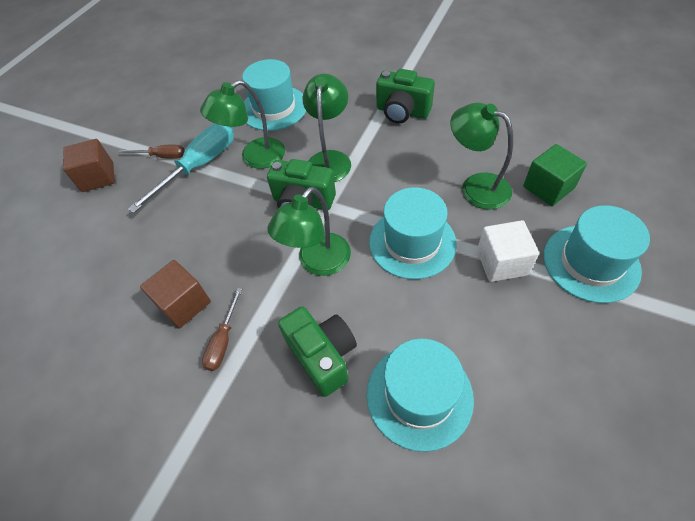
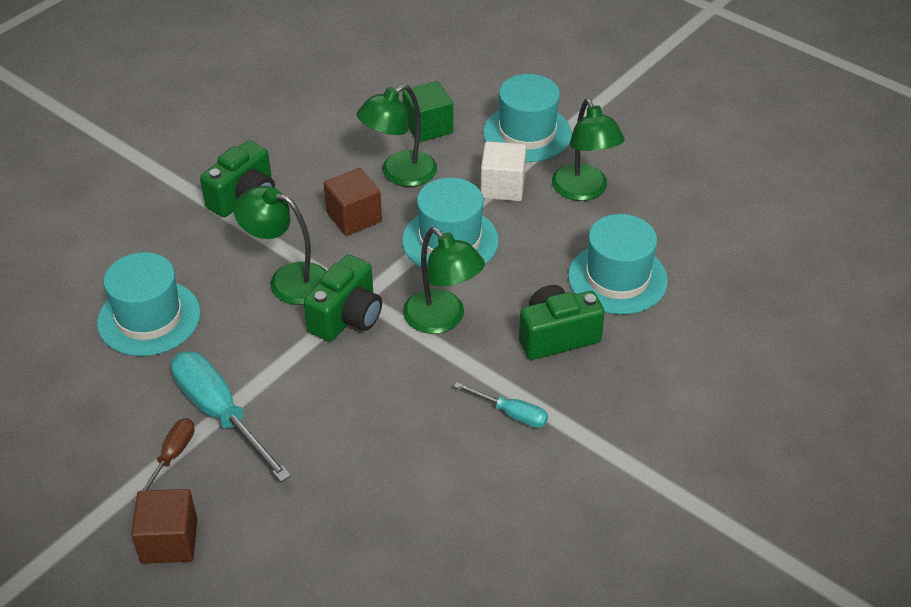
camera: 80 degrees left, 10 degrees down
(184, 304) = (448, 446): brown cube -> brown cube (354, 217)
(223, 341) = (511, 414): brown screwdriver -> turquoise screwdriver
(254, 157) = (239, 352): green lamp -> green lamp (584, 191)

